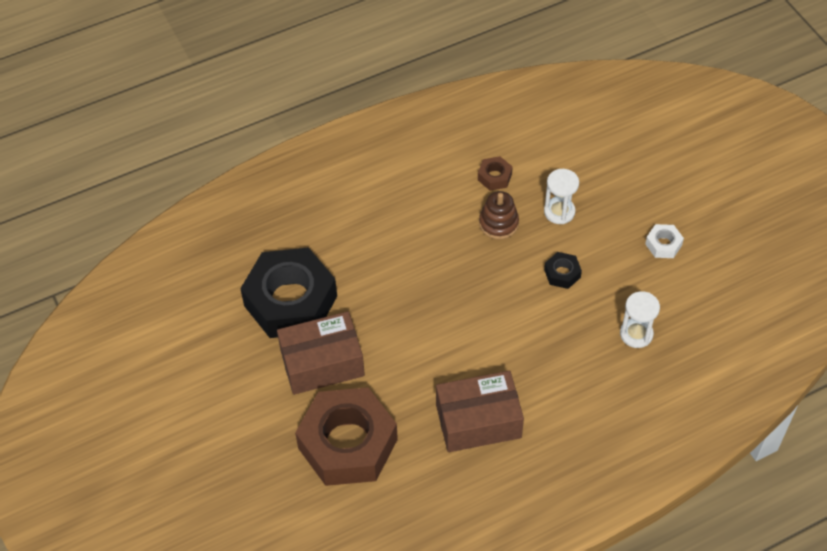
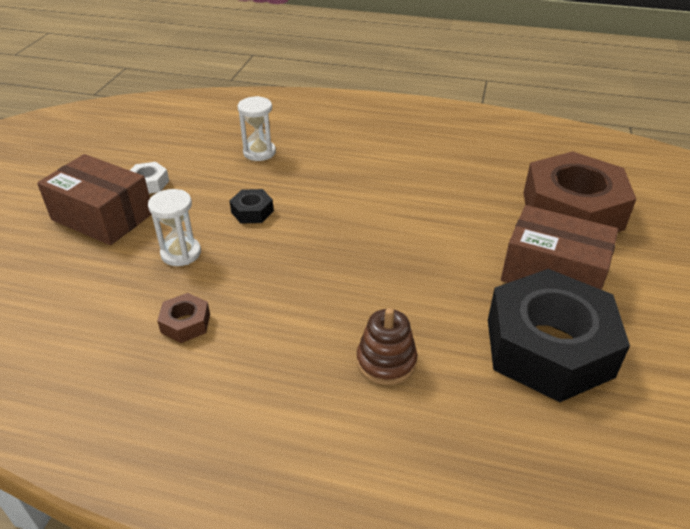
camera: 140 degrees left, 15 degrees down
(478, 421) = (443, 171): brown box -> brown box (102, 216)
(498, 223) = (246, 279): brown stacking toy -> brown stacking toy (386, 361)

